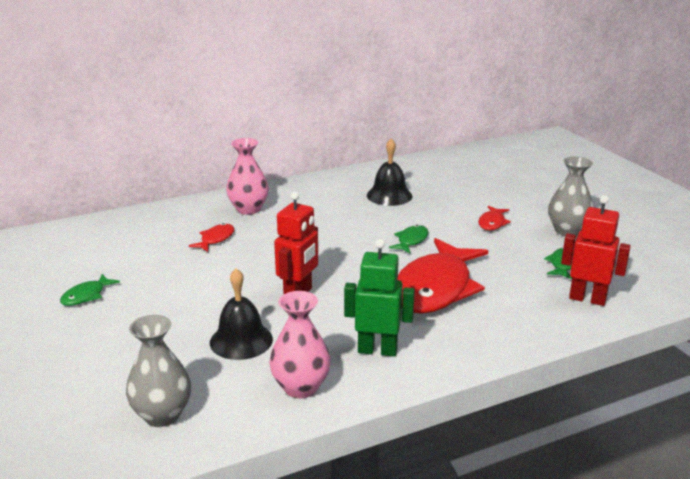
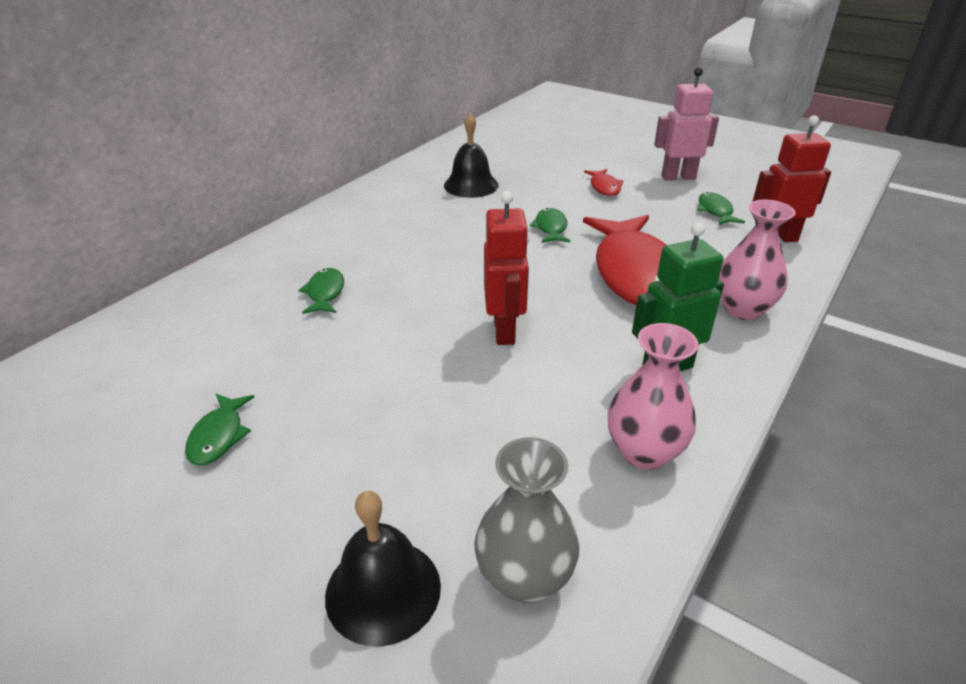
camera: 30 degrees left, 10 degrees up
(215, 239) = (325, 293): red fish -> green fish
(241, 340) = (505, 418): black bell -> black bell (383, 590)
(248, 209) = (327, 243): pink vase -> pink vase (742, 309)
(567, 231) = (678, 177): grey vase -> pink robot

